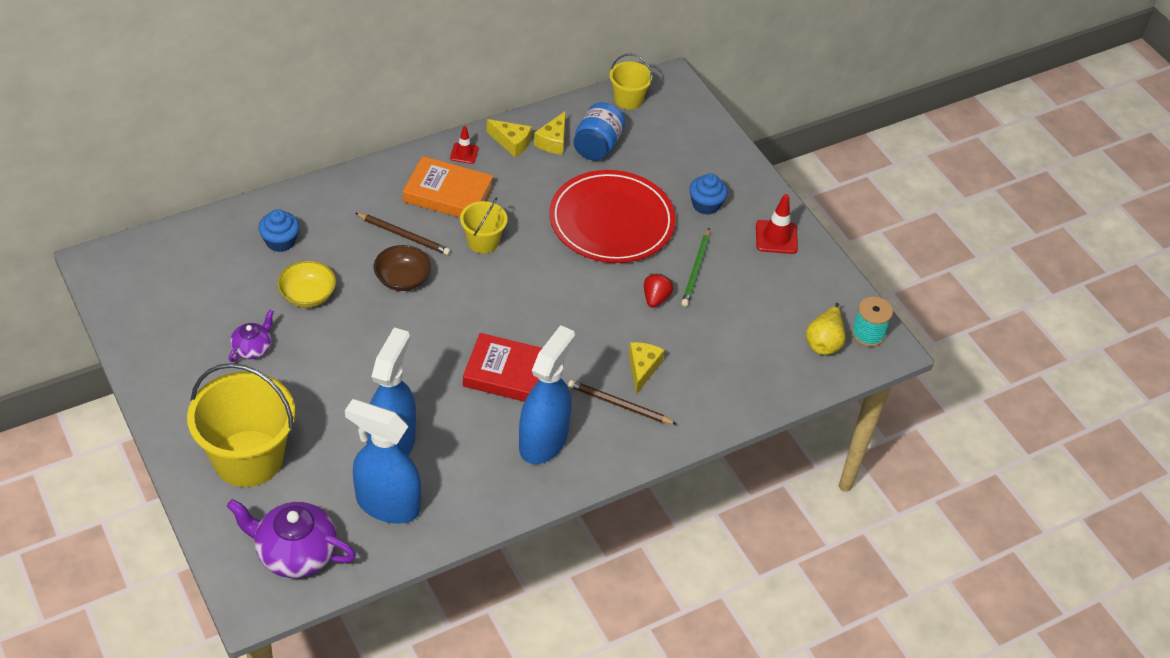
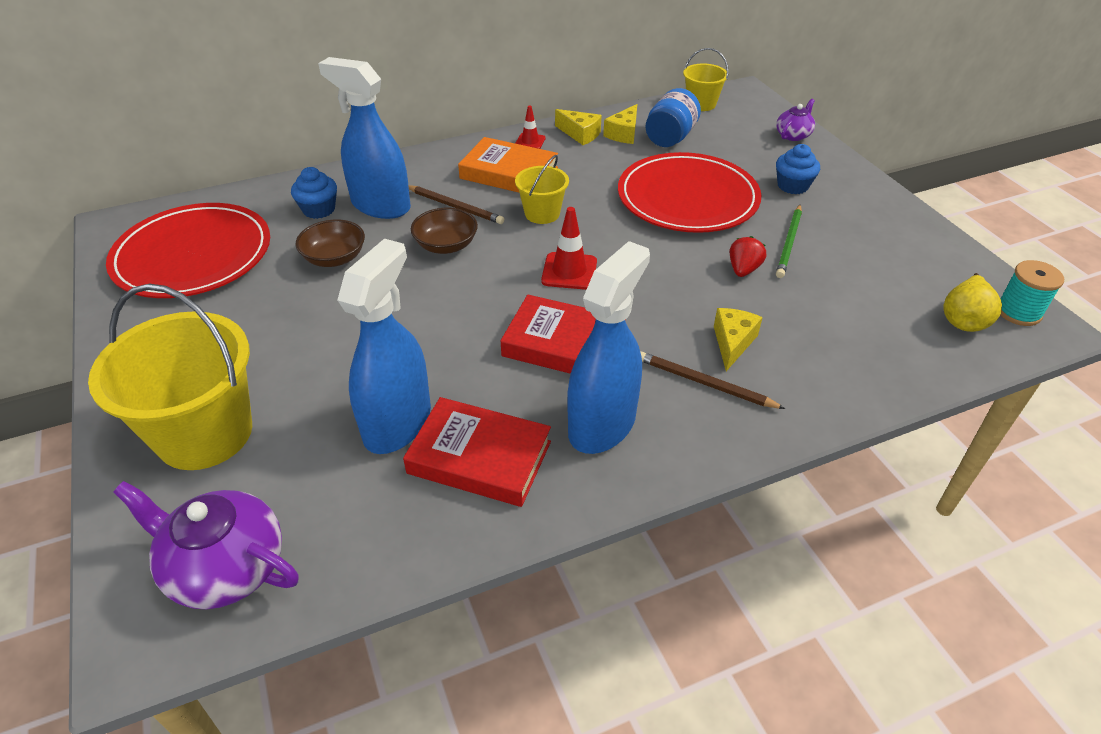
camera: 10 degrees right, 5 degrees down
(182, 295) = (193, 255): none -> red plate
(252, 348) = (254, 308): purple teapot -> purple teapot (793, 135)
(308, 295) = (334, 258): yellow bowl -> brown bowl
(387, 504) = (376, 501): blue spray bottle -> blue spray bottle (380, 206)
(456, 469) = (479, 457): none -> red book
(776, 237) = (879, 215): red traffic cone -> red traffic cone (569, 271)

